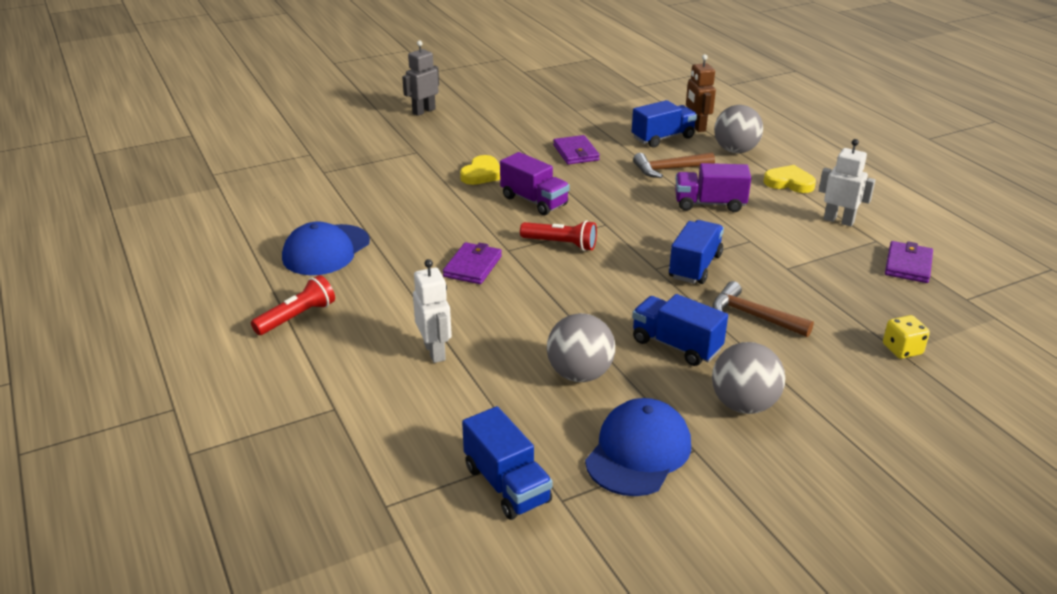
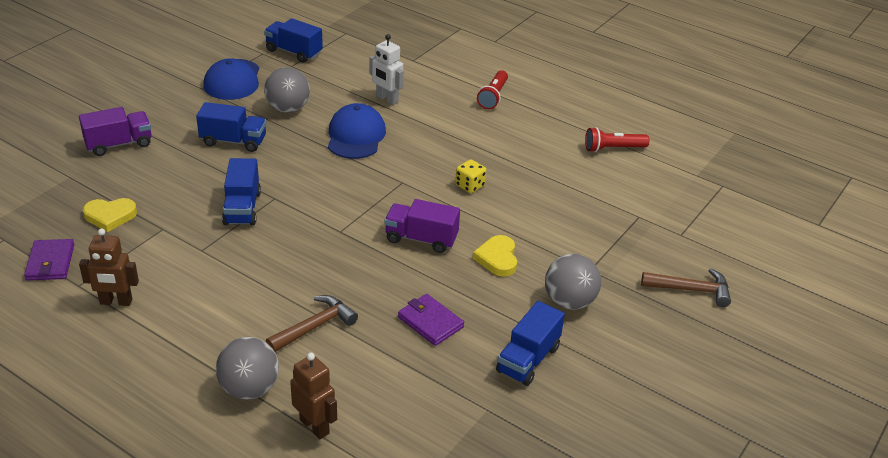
camera: 150 degrees right, 5 degrees up
(326, 250) = (535, 144): blue cap -> blue cap (356, 136)
(423, 111) = (658, 341): grey robot -> none
(473, 266) = (416, 161): purple wallet -> none
(561, 244) = (364, 199): red flashlight -> red flashlight (613, 148)
(663, 138) = (347, 385): blue truck -> blue truck (528, 359)
(709, 204) = (253, 286): purple truck -> purple truck (119, 144)
(743, 405) = (178, 117): grey ball -> grey ball (569, 301)
(753, 316) = (184, 177): brown hammer -> brown hammer (691, 290)
(789, 183) = (174, 347): yellow heart -> yellow heart (110, 216)
(838, 220) = (116, 302): white robot -> brown robot
(902, 349) = (68, 179): yellow dice -> yellow dice (470, 186)

